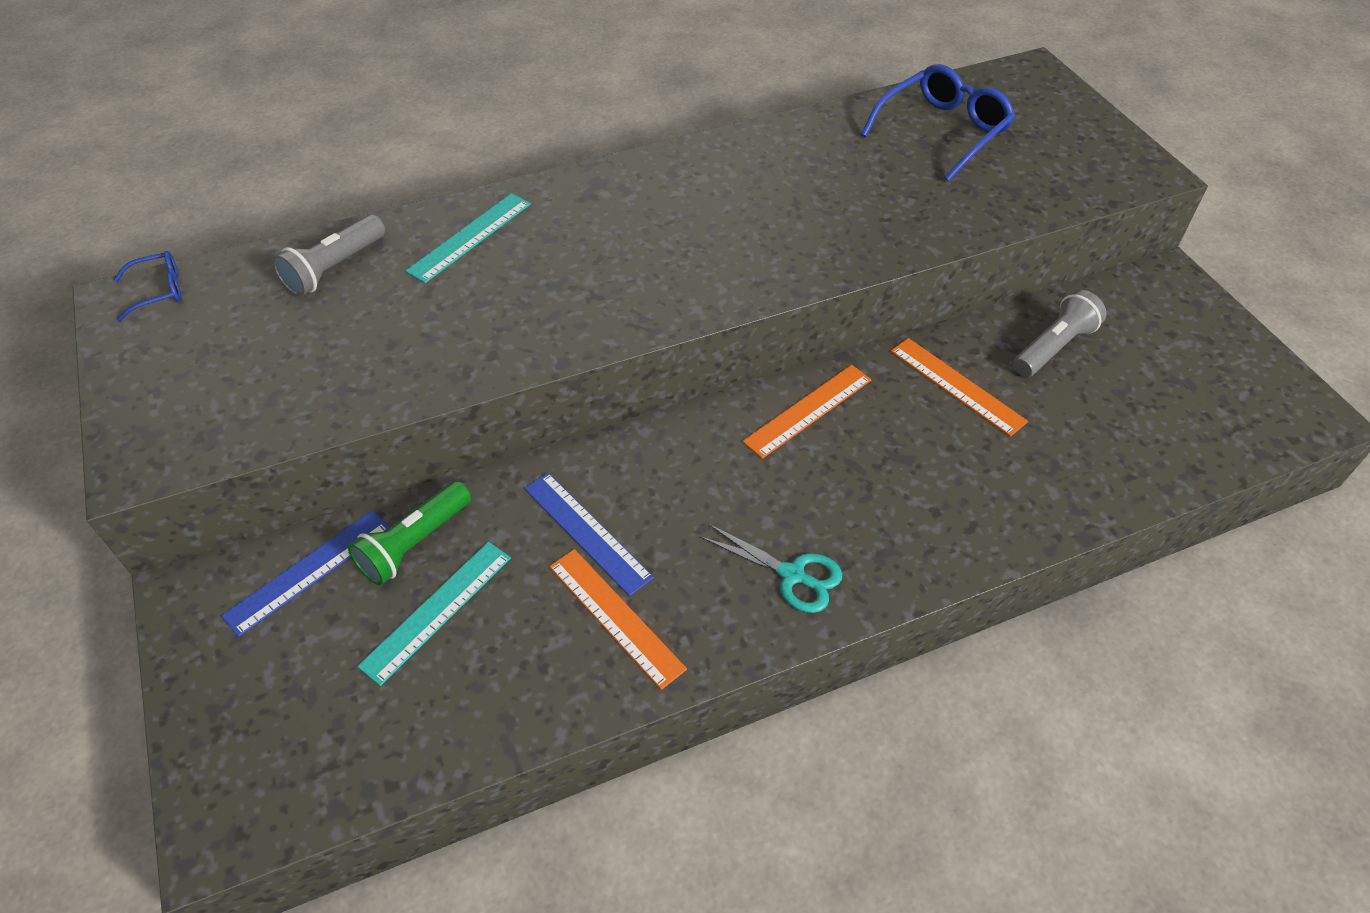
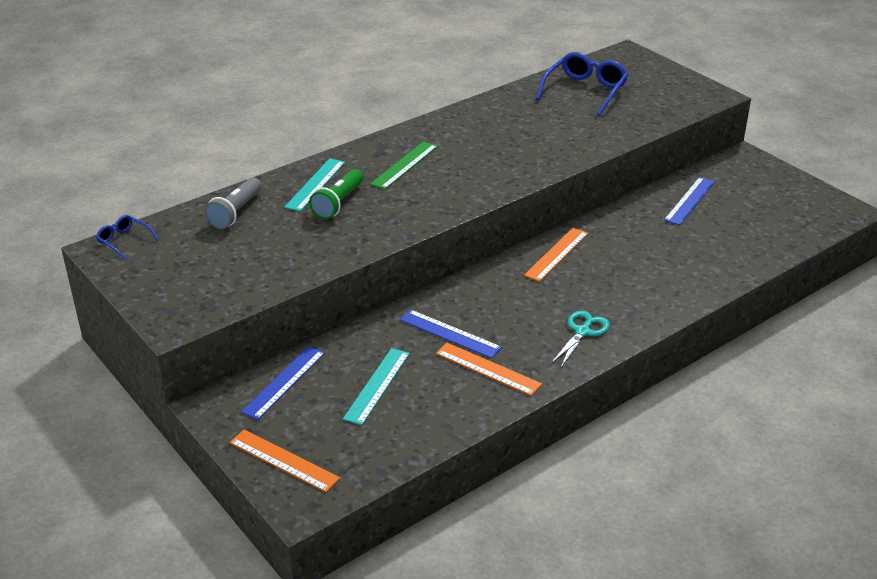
camera: 15 degrees left, 15 degrees down
(158, 291) = (124, 241): blue glasses -> blue glasses turned 105 degrees counterclockwise
(414, 543) = (344, 357): green flashlight -> green flashlight (338, 203)
(614, 224) = (404, 165): none -> green ruler
(791, 575) = (582, 332): turquoise scissors -> turquoise scissors turned 75 degrees counterclockwise
(957, 385) = (640, 228): orange ruler -> orange ruler (284, 460)
(1053, 347) = (689, 201): grey flashlight -> blue ruler

